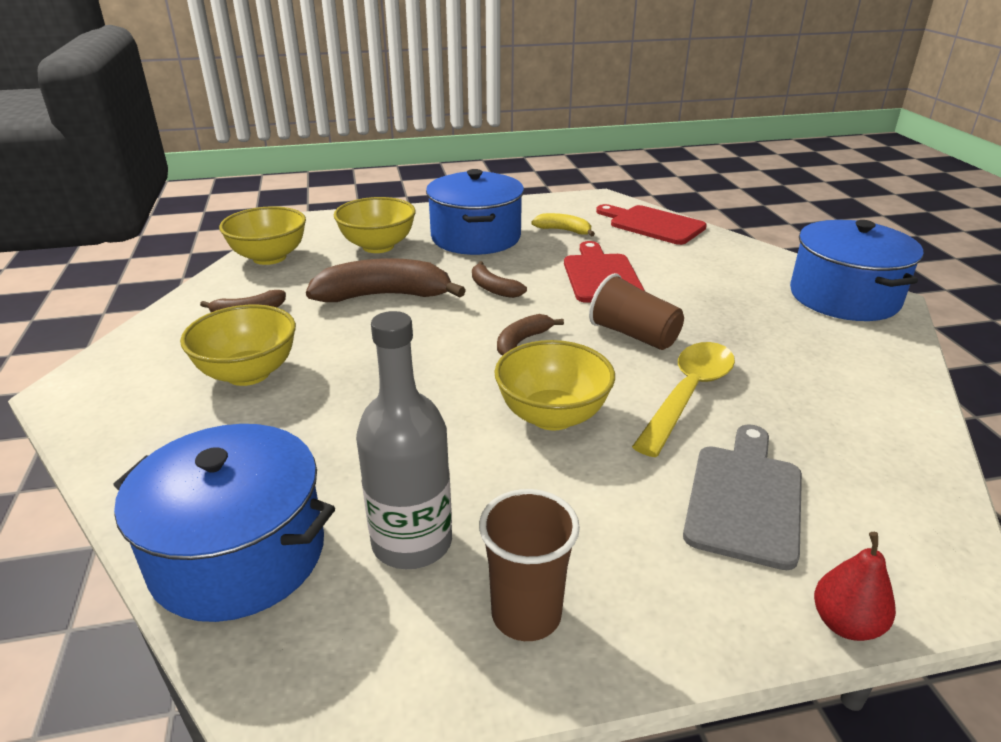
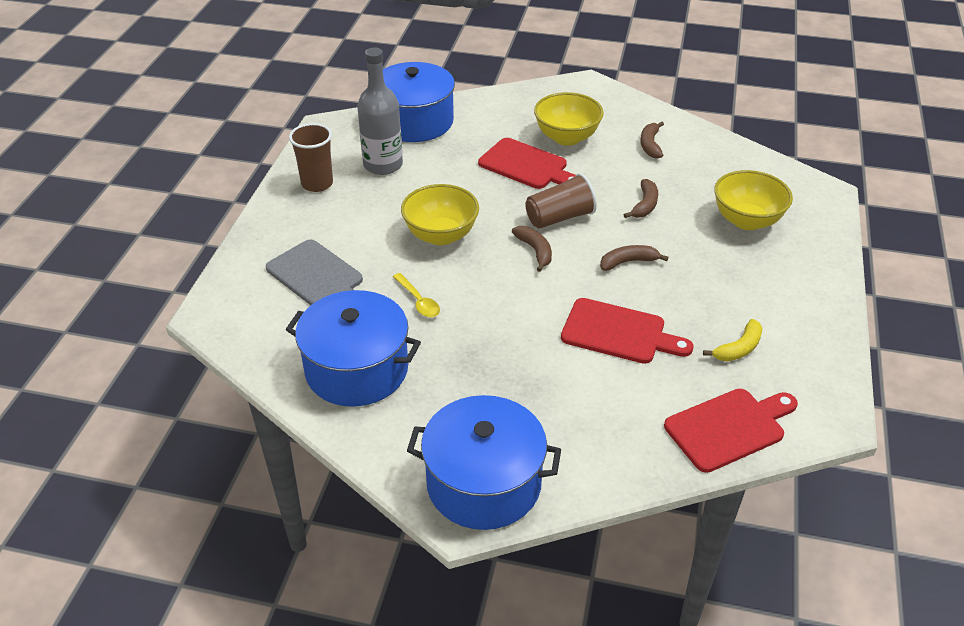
camera: 115 degrees right, 10 degrees up
(269, 257) = (746, 163): yellow bowl -> none
(339, 389) = (527, 166): none -> red cutting board
(384, 296) = (644, 205): brown banana -> brown banana, size x0.52
(475, 237) = (745, 282): blue pot -> blue pot (357, 369)
(634, 335) = (508, 309): brown cup -> brown cup (559, 218)
(688, 394) = (418, 301): yellow spoon -> yellow spoon, size x0.54
(845, 624) = (228, 267): red pear -> none

